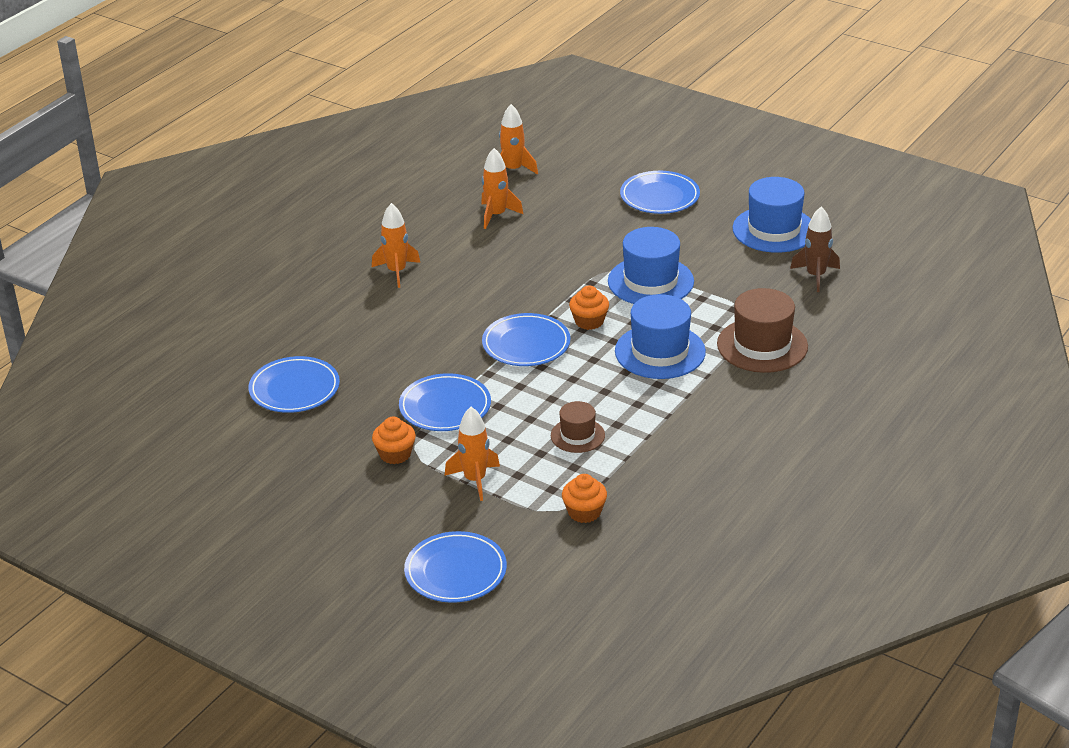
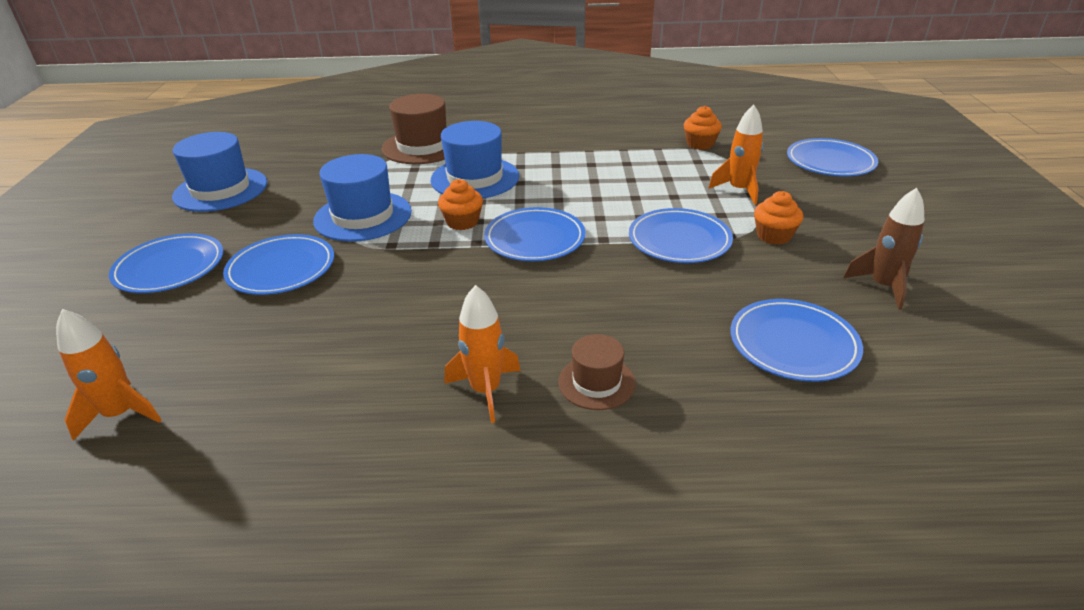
camera: 125 degrees left, 0 degrees up
(496, 215) = (275, 369): orange rocket -> none
(577, 435) = (626, 173): brown hat -> brown hat (596, 382)
(608, 235) = (281, 269): none -> blue plate
(816, 276) = (296, 154): brown rocket -> brown rocket (883, 286)

